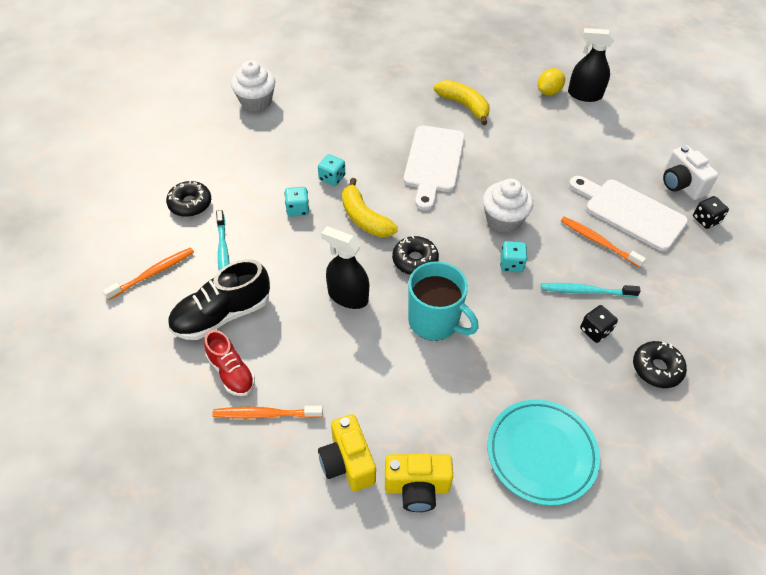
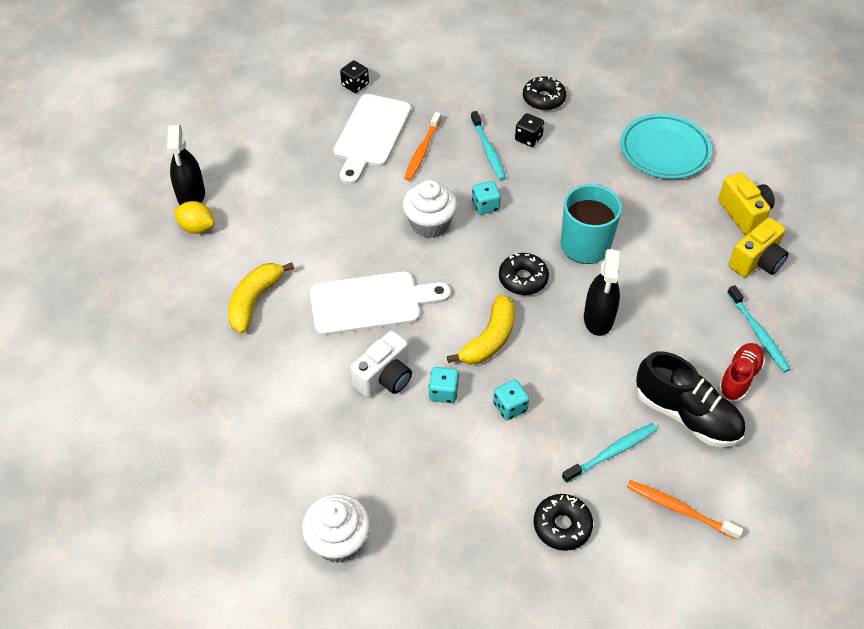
camera: 110 degrees left, 0 degrees up
(265, 414) = (758, 334): orange toothbrush -> turquoise toothbrush
(681, 185) = (313, 105): white camera -> white camera (385, 378)

